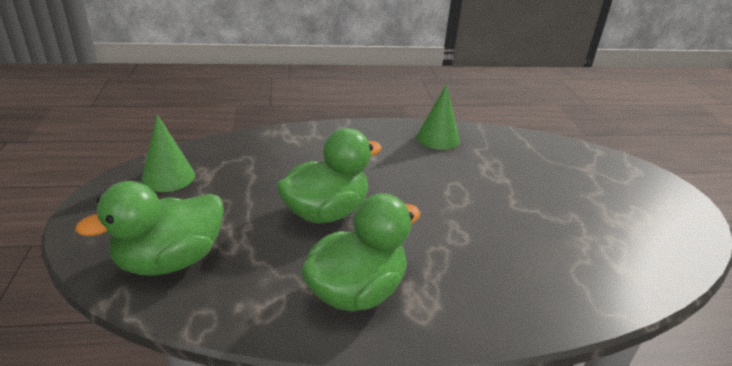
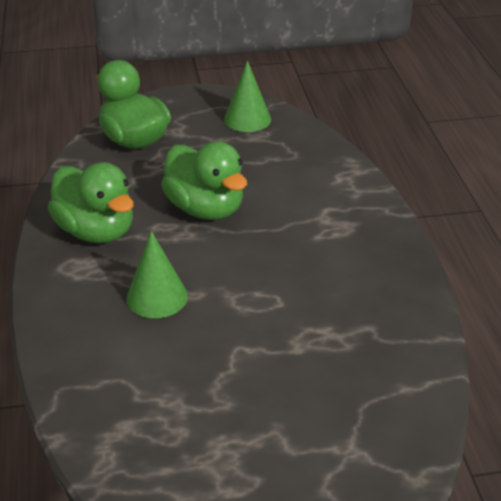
camera: 90 degrees right, 5 degrees up
(438, 138) = (387, 291): green cone -> green cone (157, 297)

